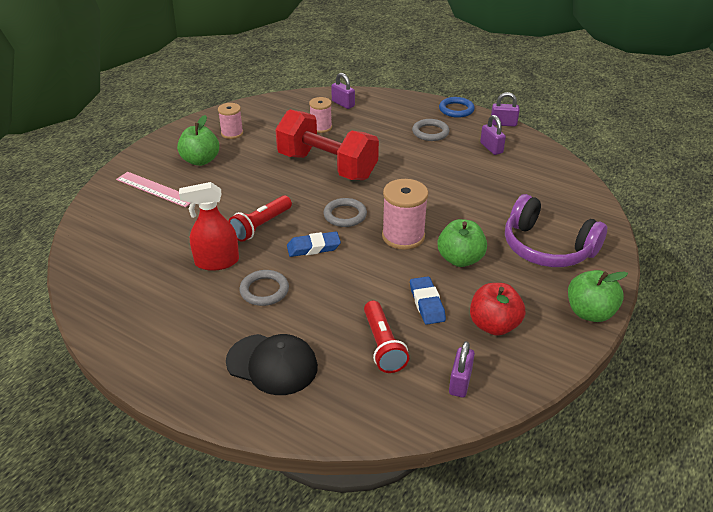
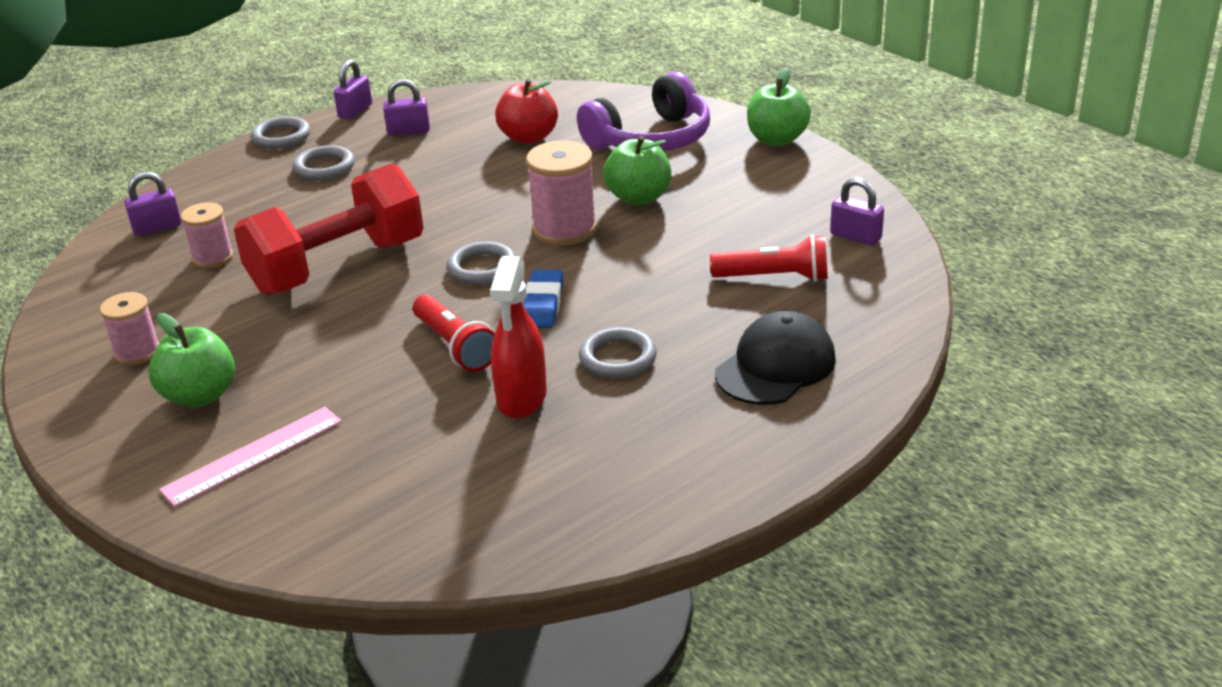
camera: 70 degrees left, 5 degrees down
(427, 303) = (711, 235): blue eraser -> none
(456, 109) = (281, 137): blue ring -> grey ring
(494, 325) = (771, 199): red apple -> red apple (529, 137)

